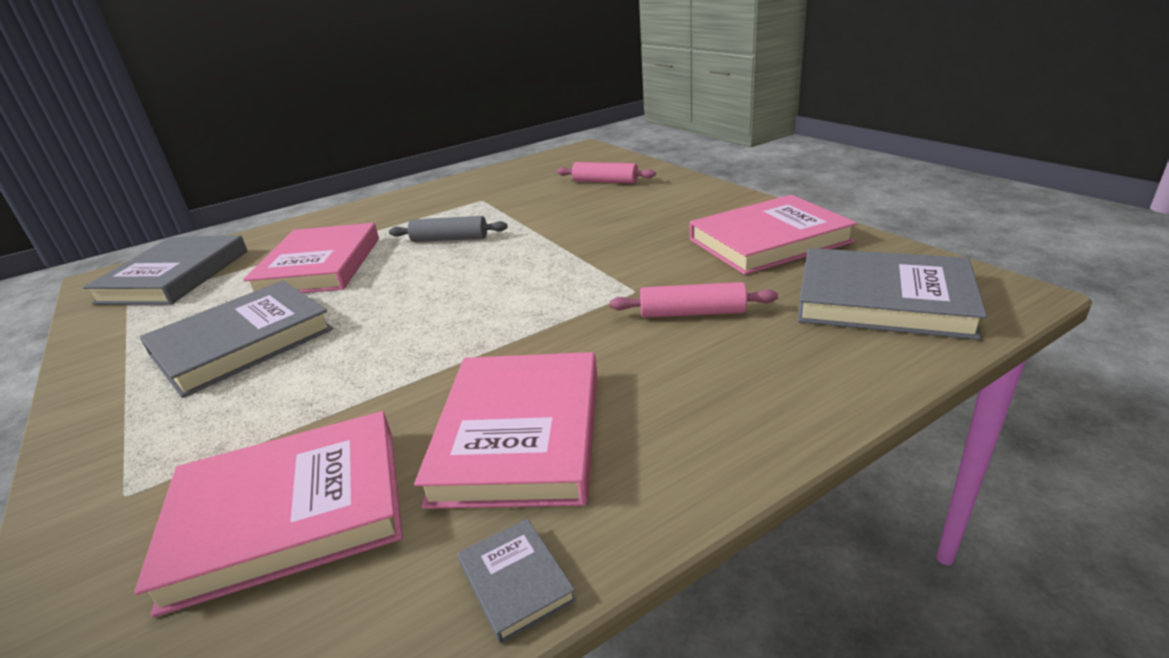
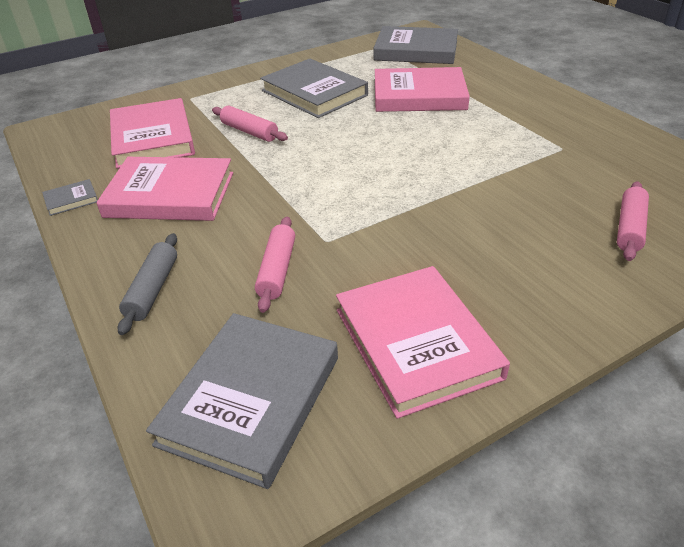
camera: 90 degrees right, 10 degrees up
(338, 386) = (249, 132): none -> pink rolling pin
(449, 239) = (461, 142): grey rolling pin -> grey rolling pin (152, 289)

